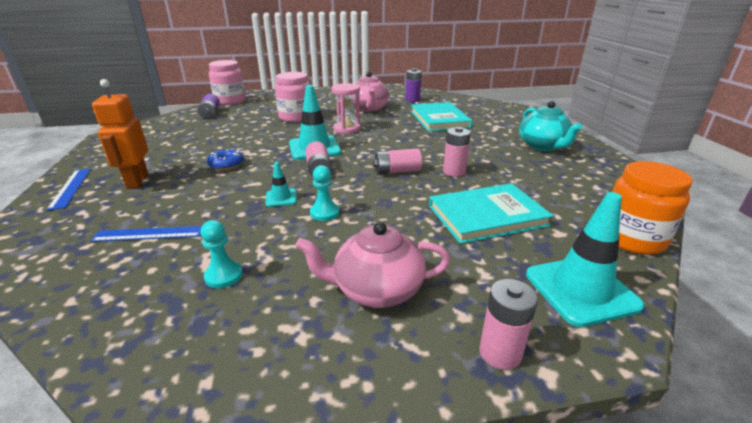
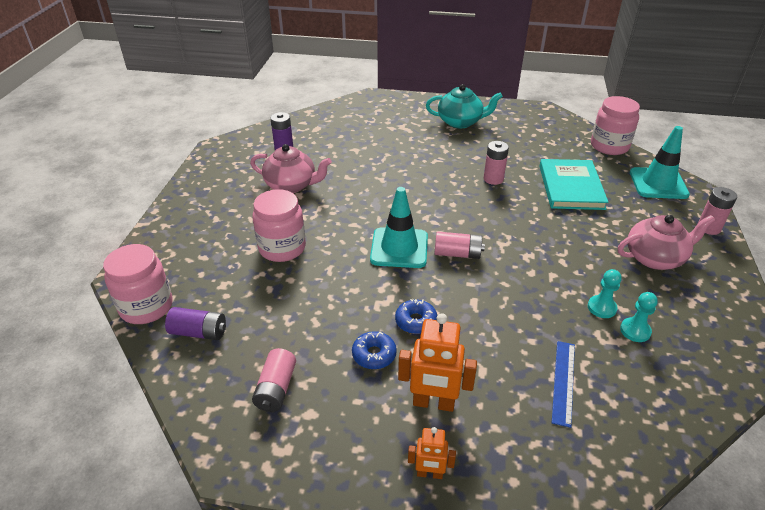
camera: 70 degrees left, 10 degrees up
(70, 188) = (429, 474): blue ruler -> orange robot
(189, 156) = (374, 355): none -> blue donut
(281, 198) = (513, 286): turquoise traffic cone -> none
(324, 213) = (548, 264): turquoise pawn -> turquoise pawn (601, 308)
(347, 129) = (352, 215): pink hourglass -> none
(376, 290) = (655, 258): pink teapot -> pink teapot turned 120 degrees counterclockwise
(397, 171) = (480, 208): pink battery -> pink battery (276, 389)
(439, 119) = (362, 150): turquoise book -> none
(632, 239) = (609, 146): orange jar -> pink jar

